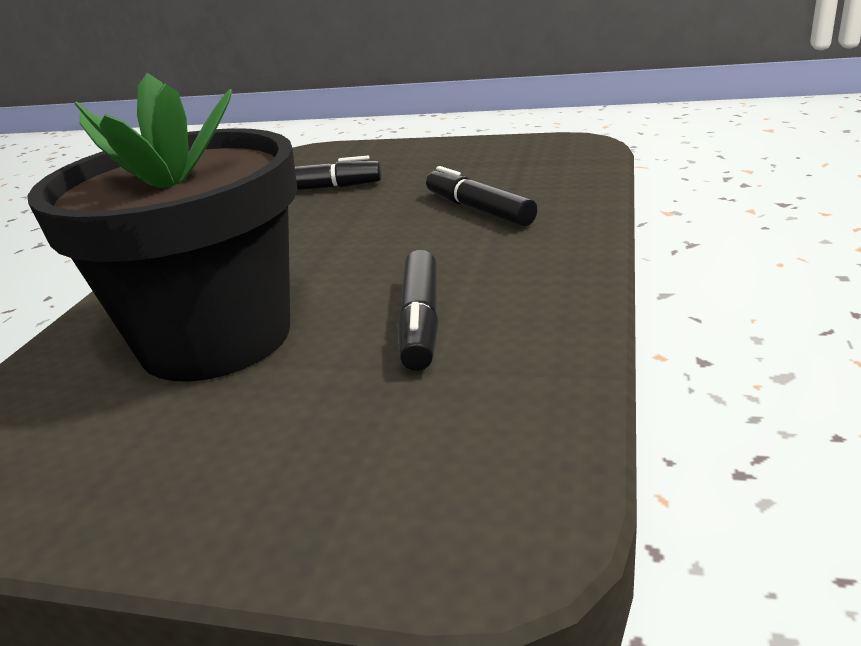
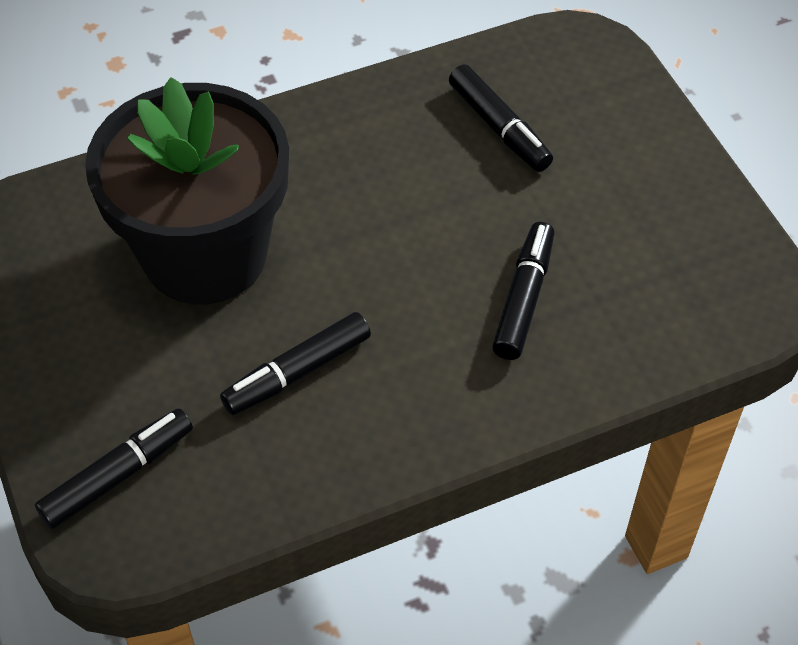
camera: 50 degrees right, 25 degrees up
(409, 489) = (117, 475): none -> black marker

